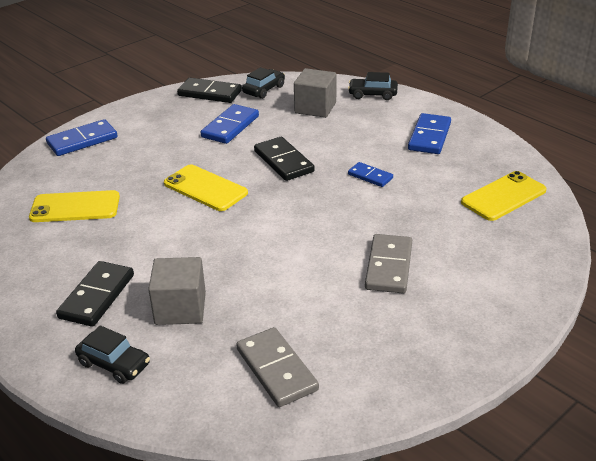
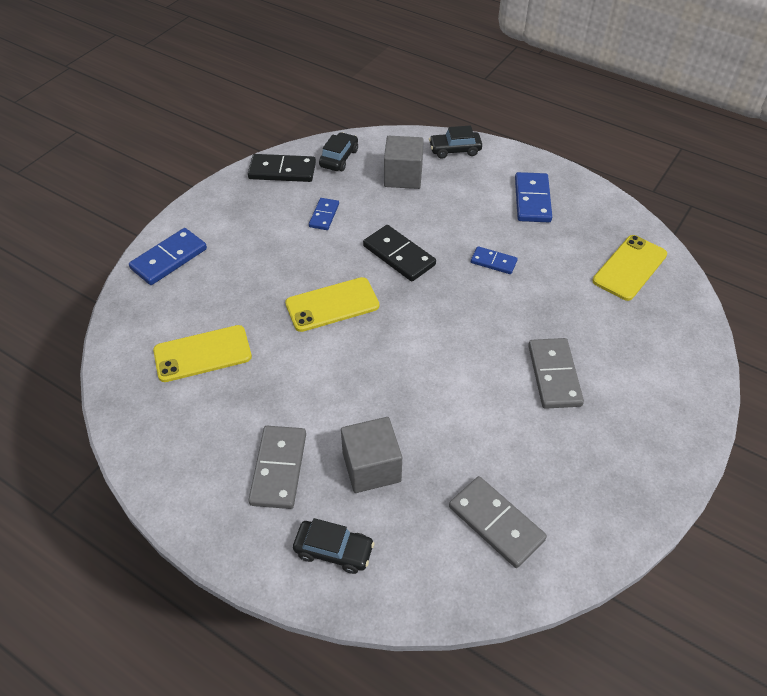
camera: 15 degrees left, 15 degrees up
(97, 296) = (279, 468): black domino -> grey domino
(205, 188) = (332, 304): yellow phone -> yellow phone turned 45 degrees counterclockwise
(230, 127) = (324, 215): blue domino -> blue domino, size x0.60

